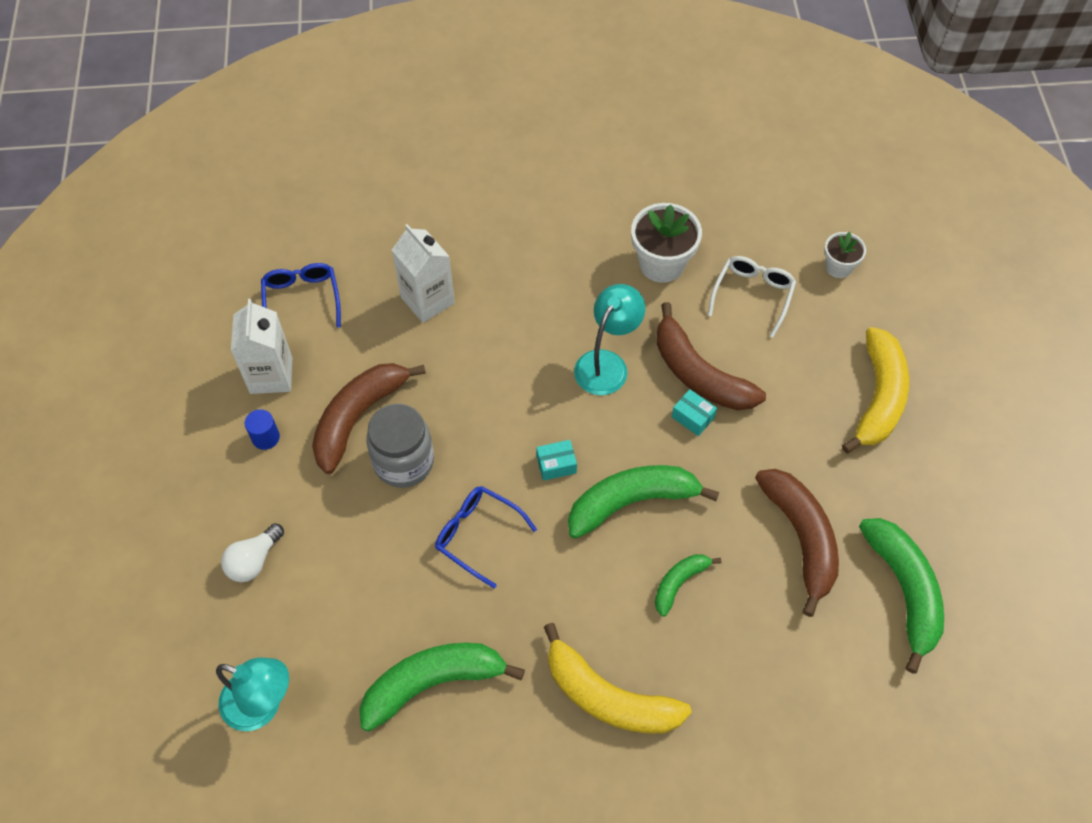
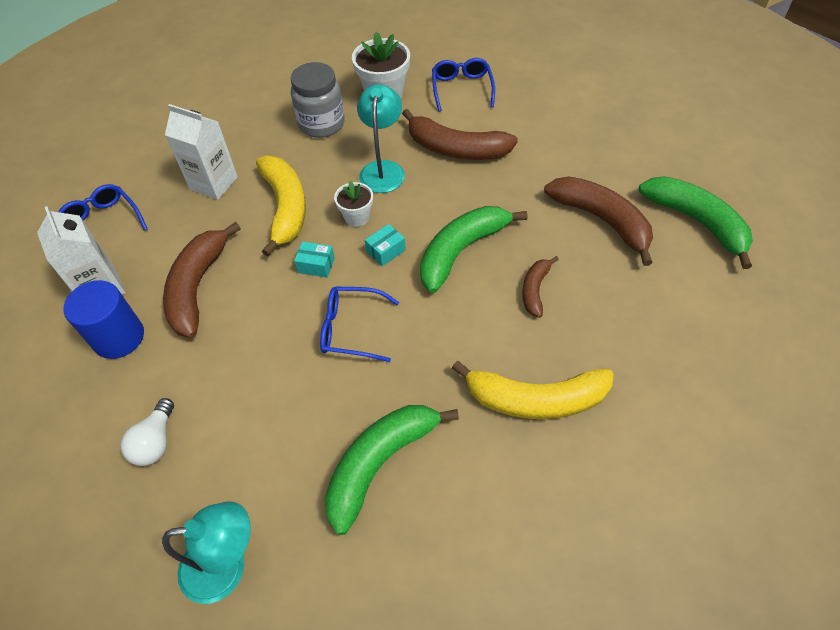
camera: 25 degrees left, 5 degrees down
(265, 437) = (118, 337): blue cylinder -> blue cylinder, size x1.87
(404, 462) = (256, 303): grey jar -> grey jar (321, 124)
(679, 583) = (535, 290): green banana -> brown banana
(692, 417) = (470, 177): turquoise box -> turquoise box (316, 265)
(752, 295) = (462, 89): white glasses -> blue glasses
(838, 267) = (508, 52): white flower pot -> white flower pot (357, 217)
(878, 397) = (590, 114): yellow banana -> yellow banana (285, 208)

